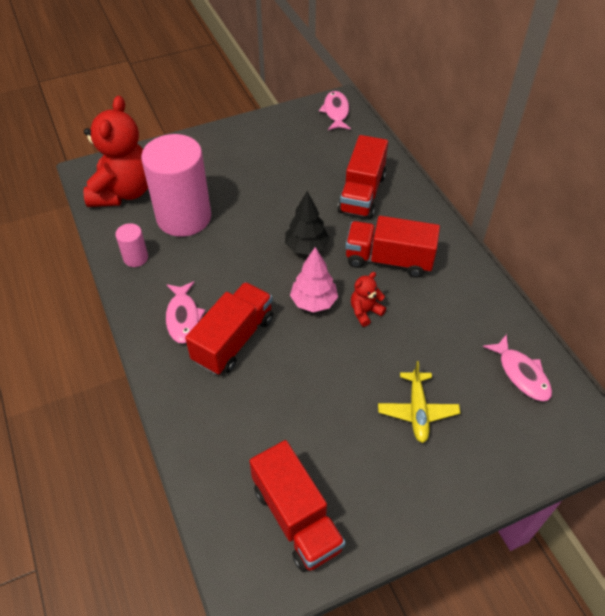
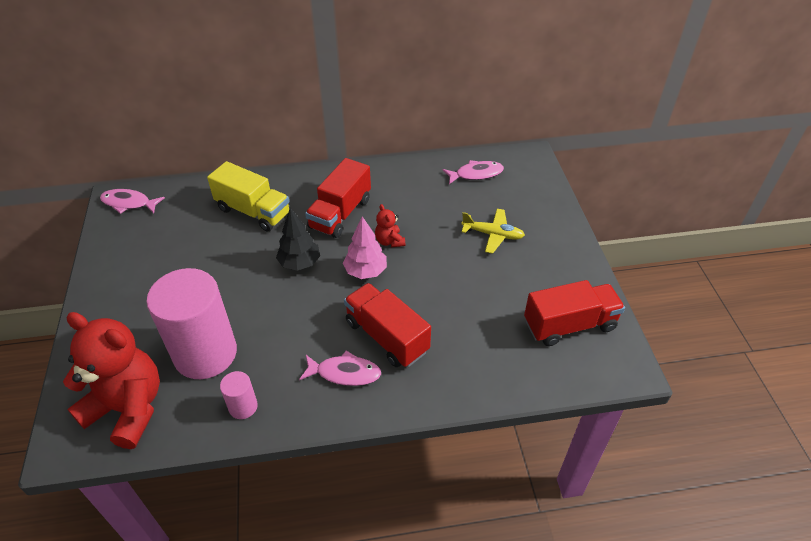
camera: 75 degrees left, 5 degrees down
(362, 193) = (253, 211): red truck -> yellow truck

